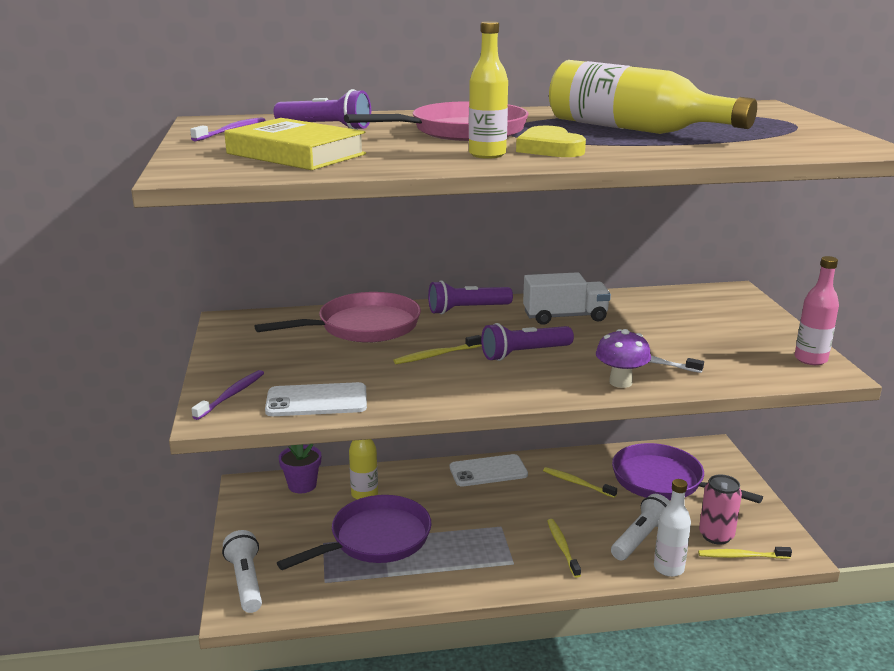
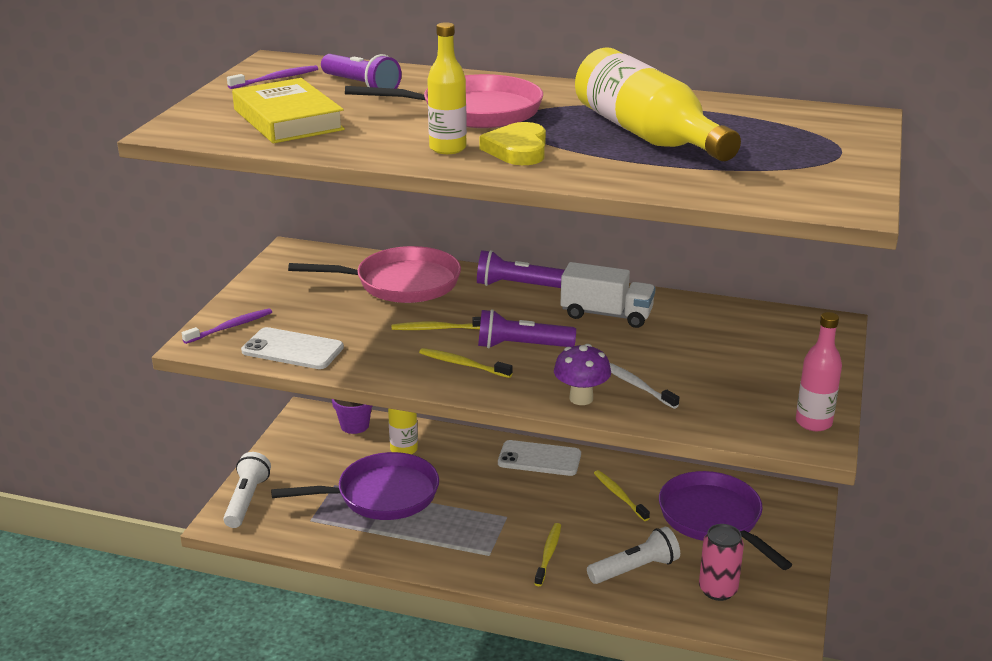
camera: 25 degrees right, 5 degrees up
(668, 568) = (637, 606): white bottle -> none
(741, 556) = (725, 618): yellow toothbrush -> yellow toothbrush (463, 364)

